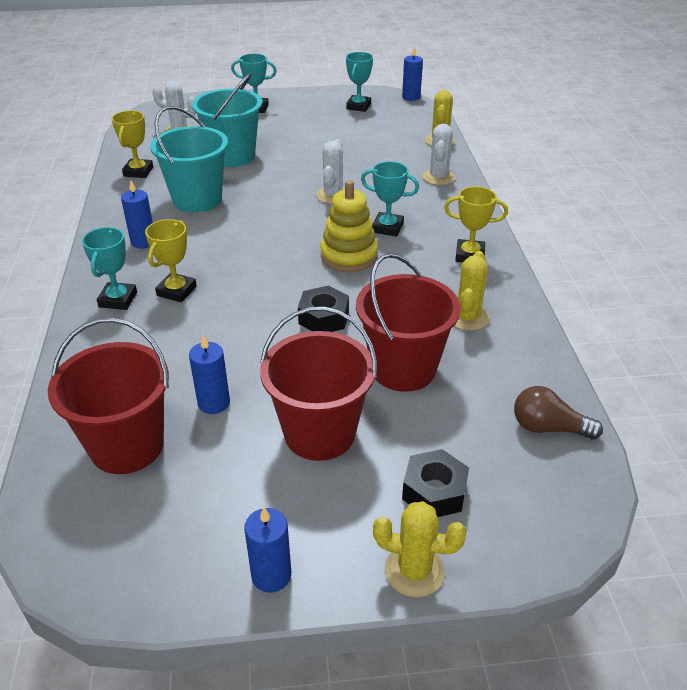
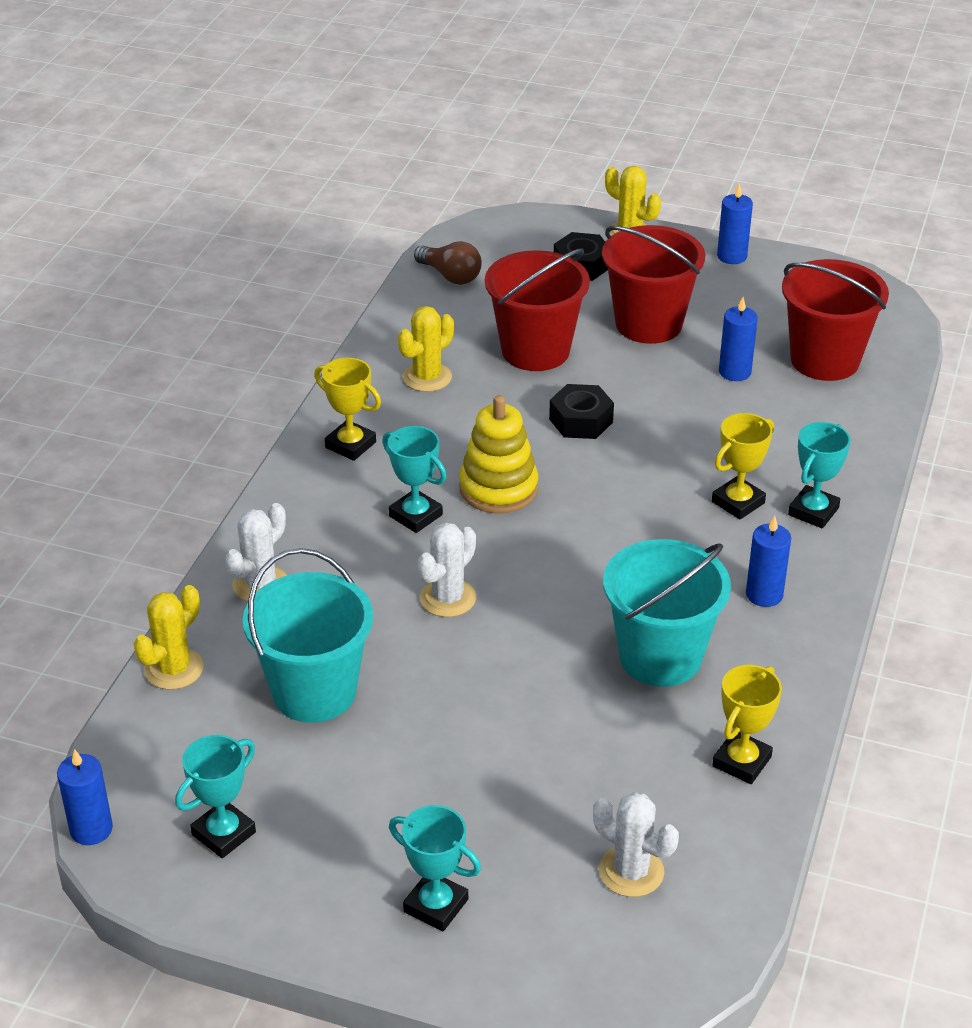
camera: 155 degrees left, 0 degrees up
(232, 156) = (559, 751): turquoise bucket -> turquoise bucket (314, 691)

